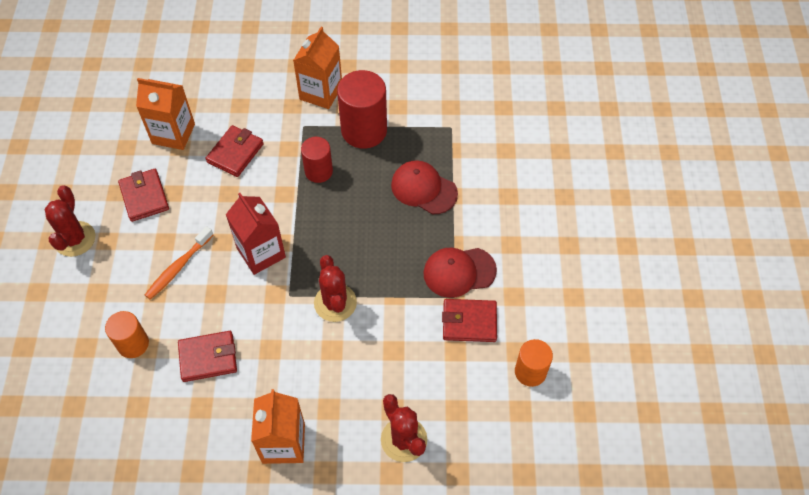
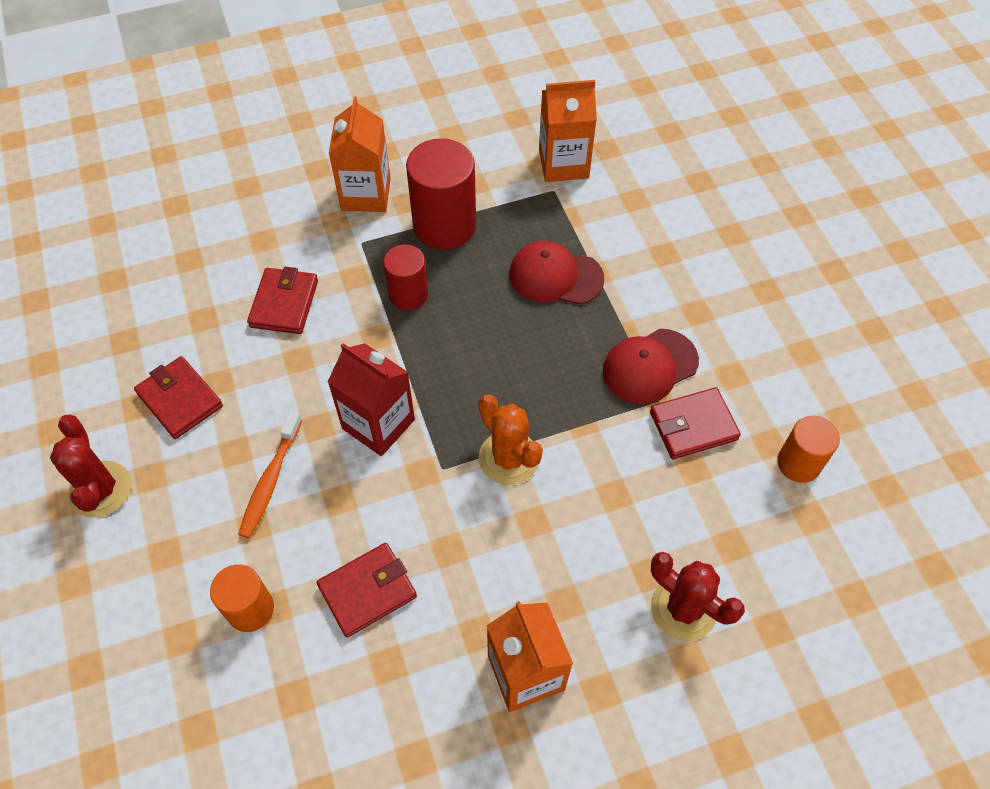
camera: 20 degrees left, 0 degrees up
(173, 134) = (185, 303): orange carton -> orange carton (563, 164)
(335, 303) = (509, 458): red cactus -> orange cactus

